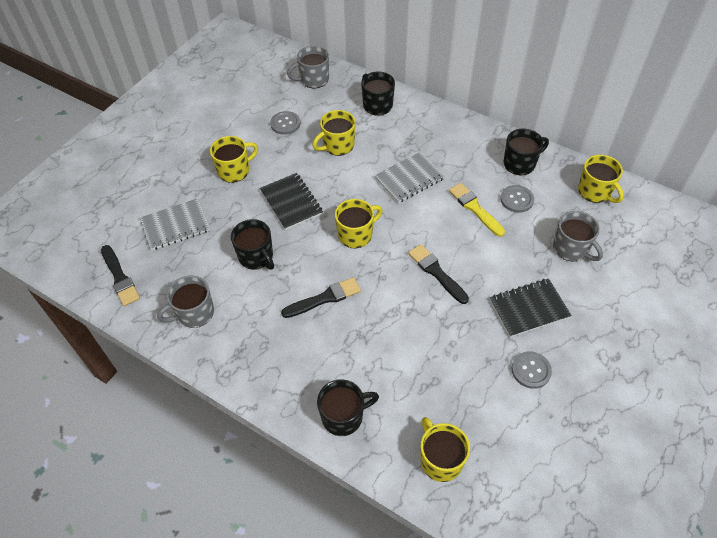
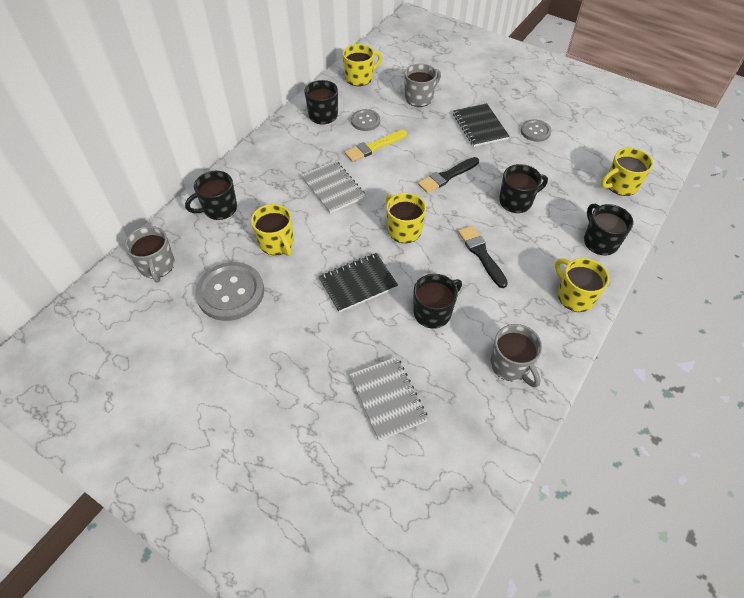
camera: 90 degrees left, 0 degrees up
(120, 278) = (469, 453): black brush -> none
(234, 170) = (302, 341): yellow mug -> yellow mug (574, 296)
(285, 124) = (230, 292): grey button -> grey button, size x1.81
(402, 337) = (516, 201): none -> black mug

